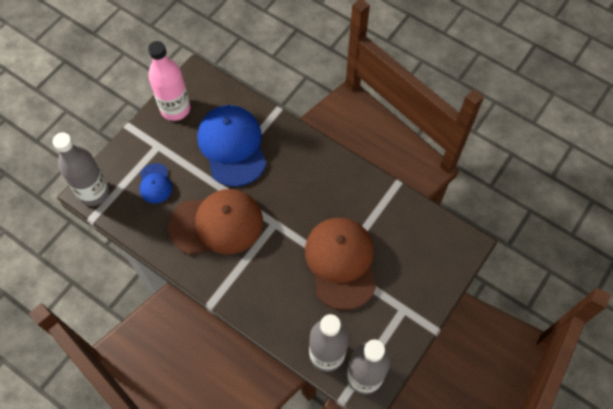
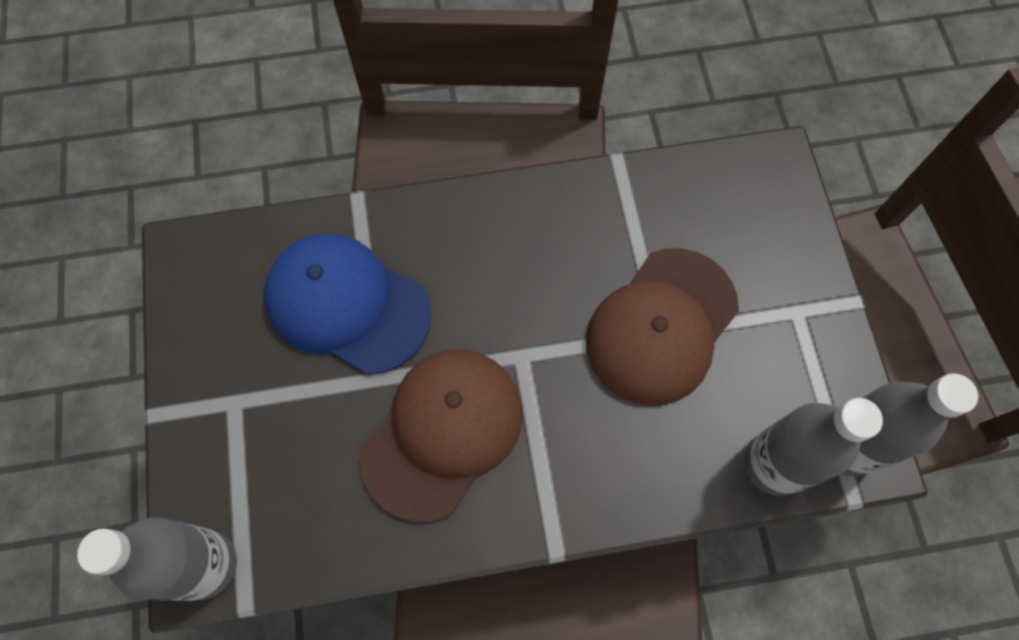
camera: 45 degrees left, 5 degrees up
(155, 183) = (289, 461): blue cap -> none
(175, 109) = (202, 325): pink bottle -> none
(341, 263) = (661, 326): brown cap -> brown cap turned 90 degrees counterclockwise

